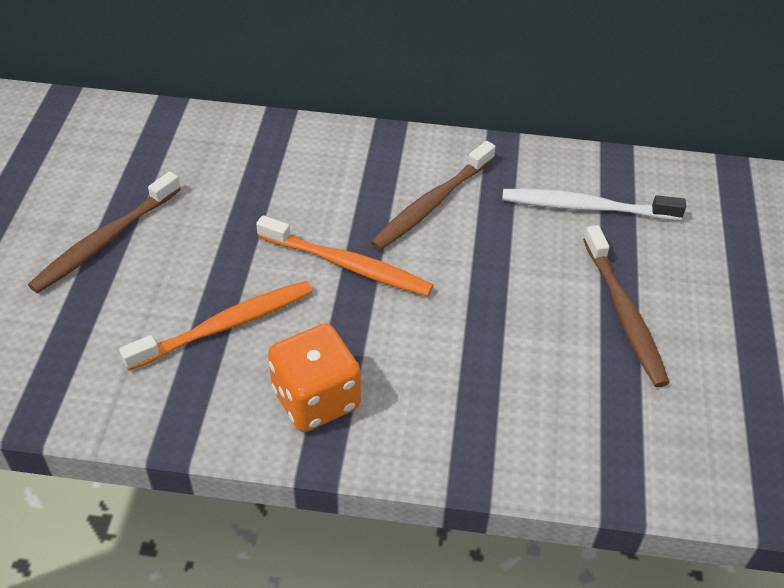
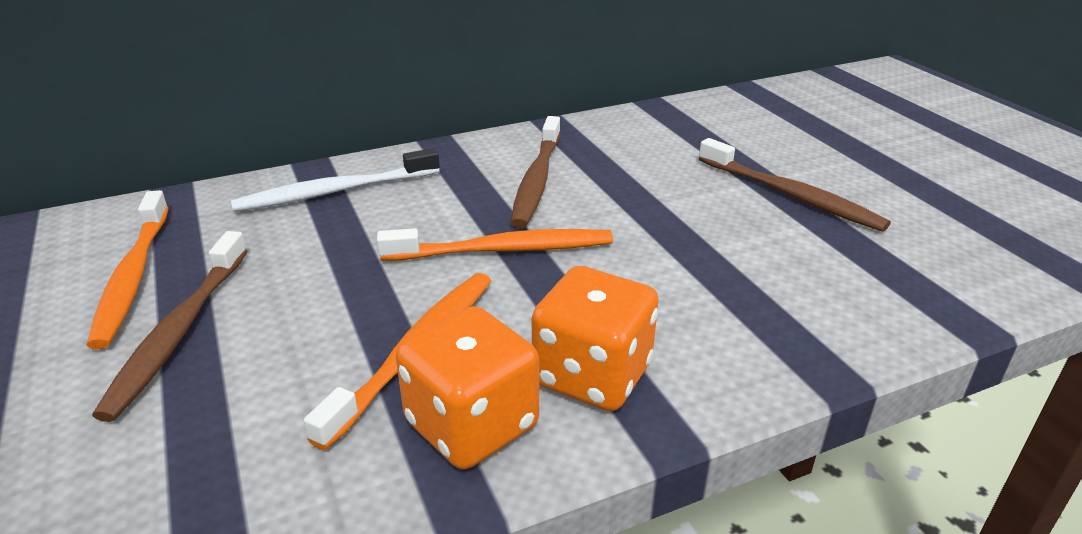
camera: 30 degrees left, 15 degrees down
(104, 180) = (133, 276): none -> orange toothbrush
(217, 396) = (472, 425): none -> orange dice
(586, 207) = (672, 141): white toothbrush -> white toothbrush (335, 192)

